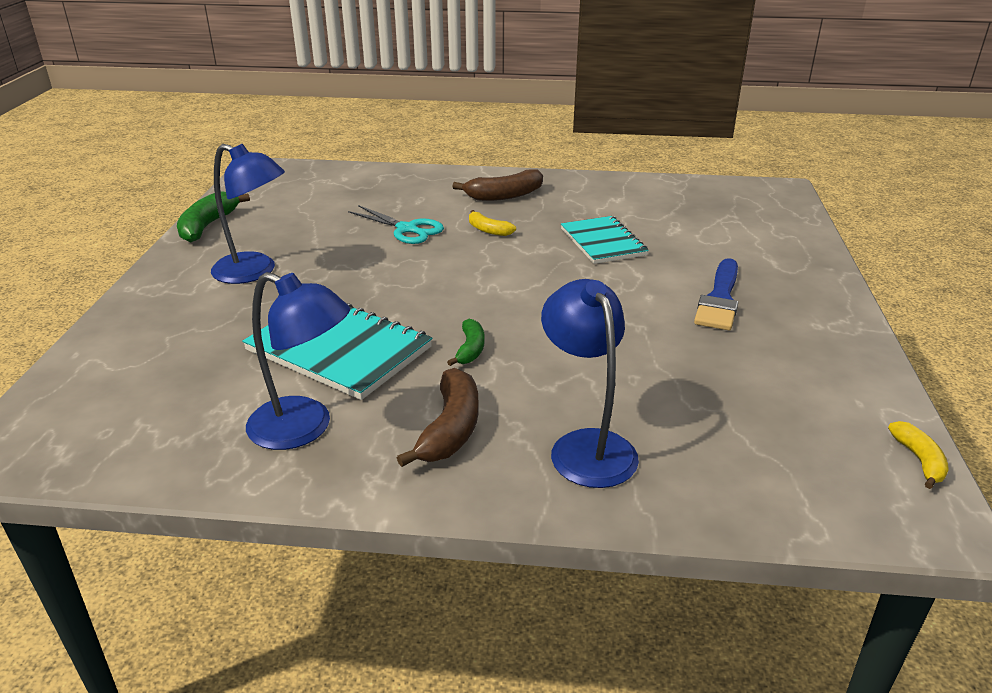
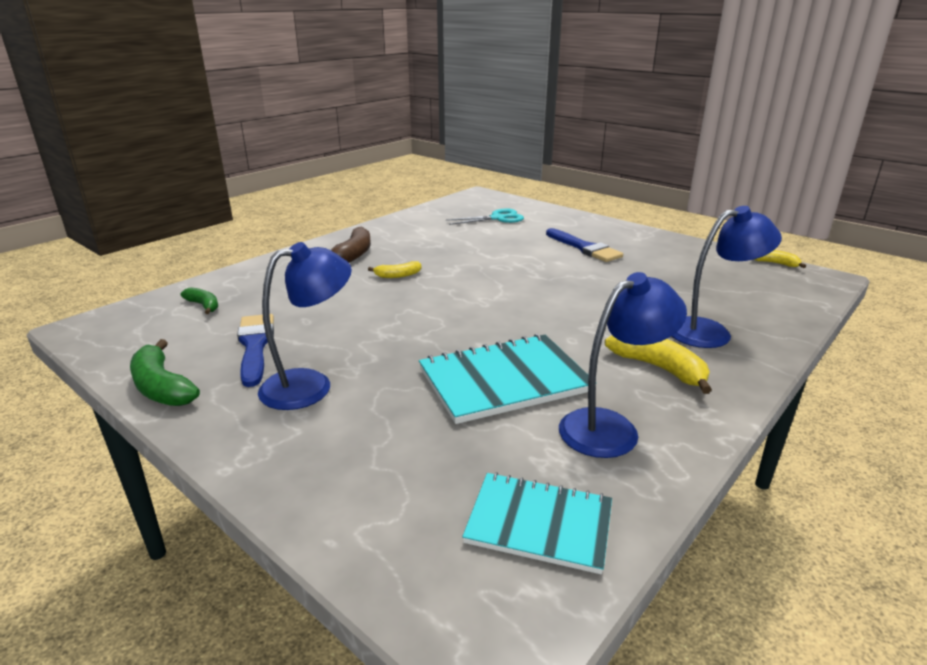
camera: 55 degrees left, 5 degrees down
(293, 229) = (255, 345): none -> blue brush
(407, 229) = (345, 301): turquoise scissors -> turquoise scissors (497, 218)
(450, 429) = (659, 368): brown banana -> yellow banana
(470, 349) = (562, 332): green banana -> green banana (203, 305)
(586, 446) = (710, 332): blue lamp -> blue lamp turned 150 degrees clockwise
(603, 242) = (472, 251): turquoise notebook -> turquoise notebook (539, 523)

